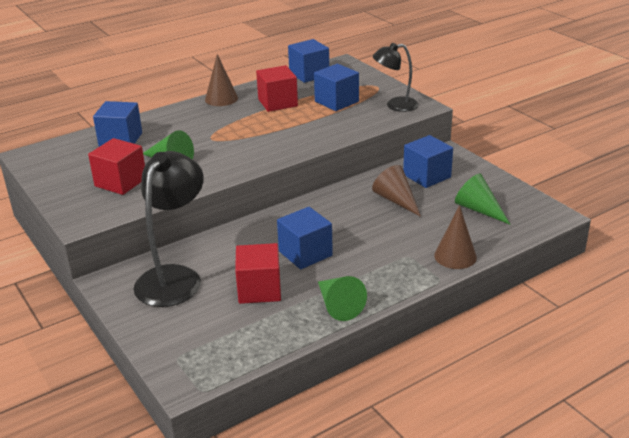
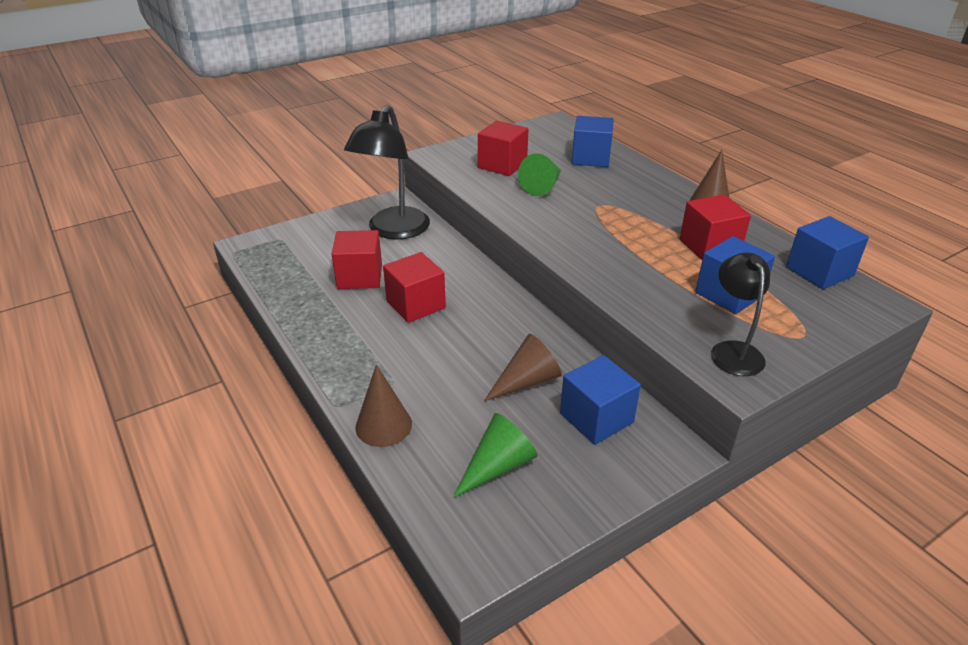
camera: 90 degrees right, 5 degrees up
(174, 277) = (393, 231): black lamp -> black lamp turned 90 degrees clockwise
(305, 253) = (416, 304): blue cube -> red cube
(338, 306) = (316, 325): green cone -> none

